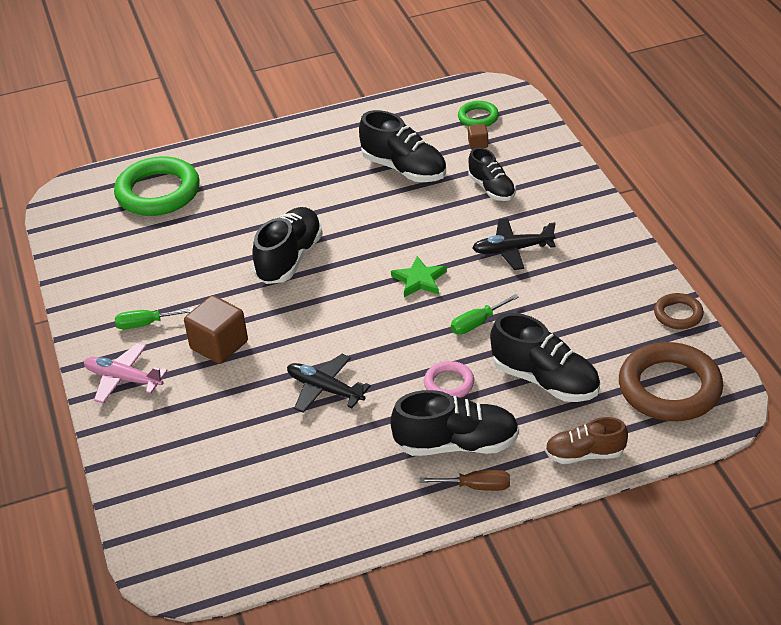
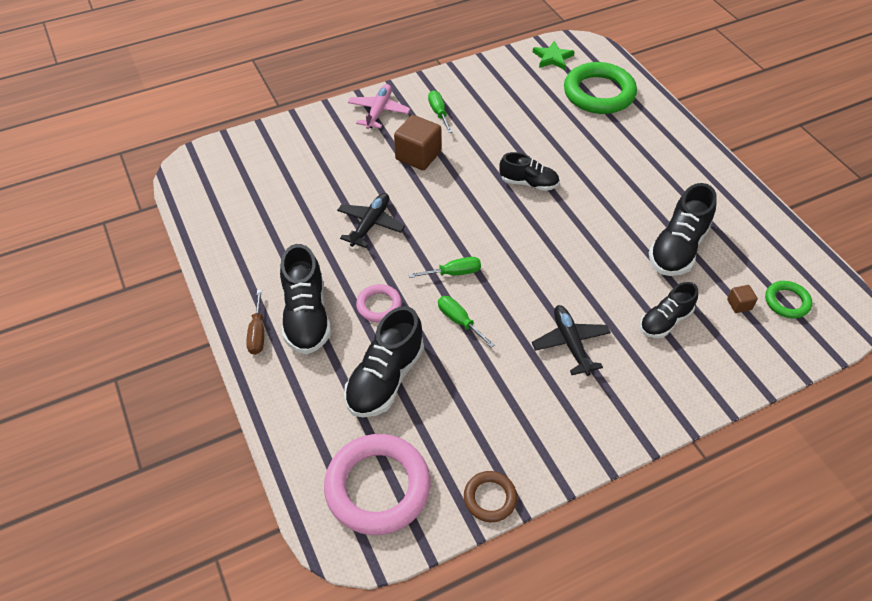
camera: 80 degrees right, 10 degrees up
(289, 259) = (528, 183): black shoe -> black shoe, size x0.64
(411, 324) = (454, 273): none -> green screwdriver
(419, 280) = (514, 274): green star -> green star (552, 58)
(585, 454) = (290, 413): brown shoe -> none
(669, 388) = (378, 487): brown ring -> pink ring

